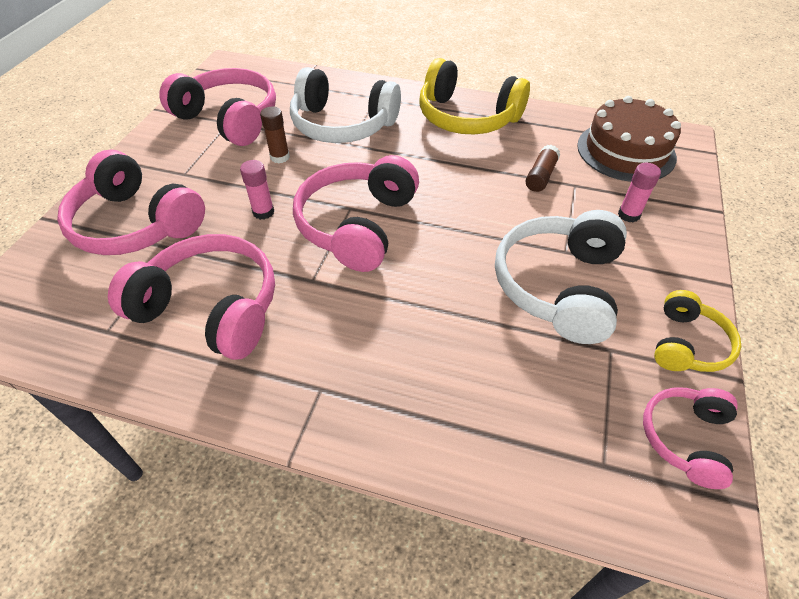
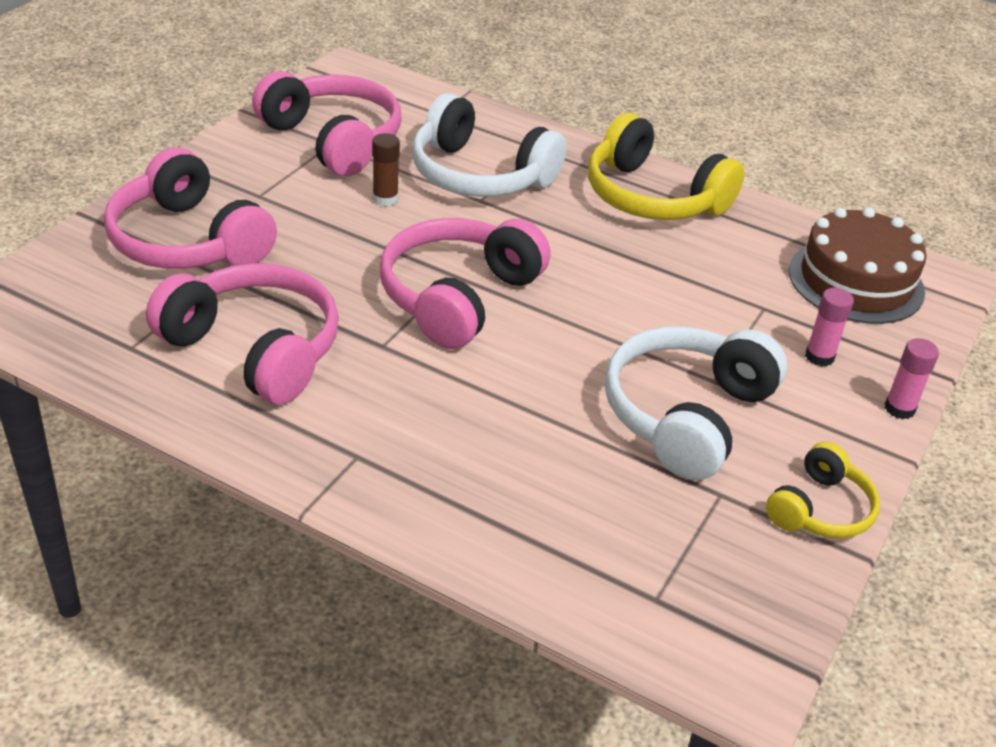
camera: 10 degrees right, 10 degrees down
(263, 212) = (345, 259): pink glue stick -> pink glue stick (899, 409)
(540, 176) = (722, 288): brown glue stick -> none
(685, 438) = (767, 597): pink headphones -> none

